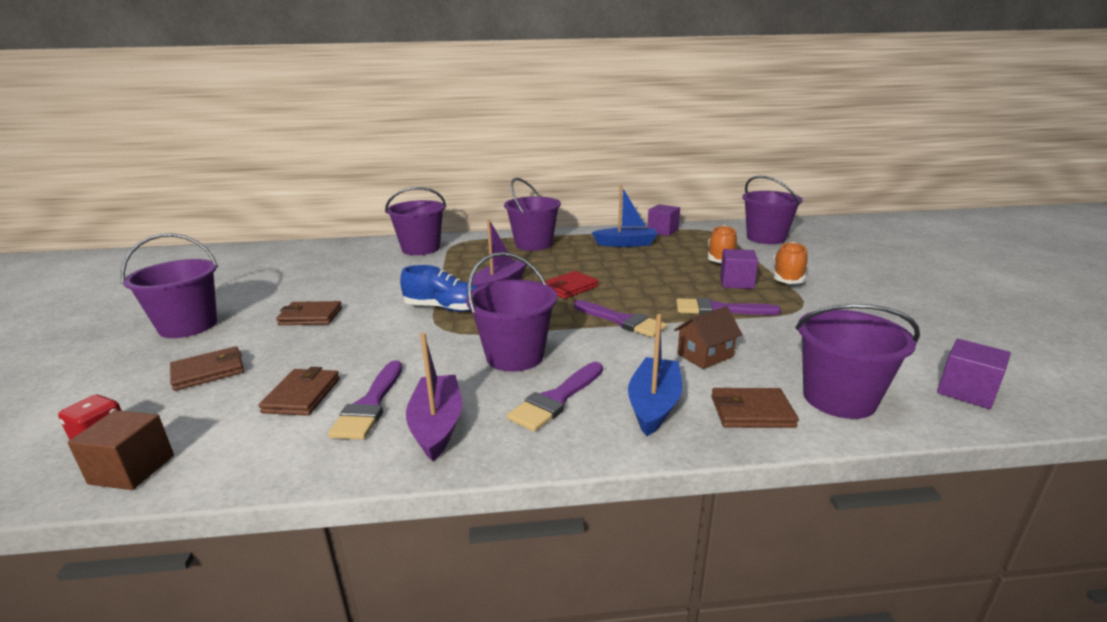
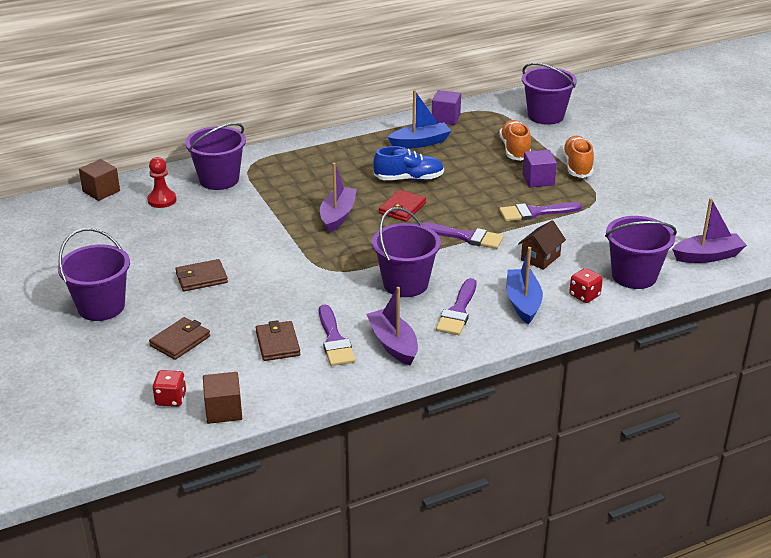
camera: 20 degrees left, 10 degrees up
(318, 245) = (101, 191): none -> brown cube
(357, 256) = (162, 200): none -> red pawn
(445, 308) = (312, 249): blue shoe -> blue shoe (409, 179)
(533, 244) = (330, 156): purple bucket -> none
(752, 412) = (584, 295): brown wallet -> red dice
(966, 391) = (707, 256): purple cube -> purple boat

